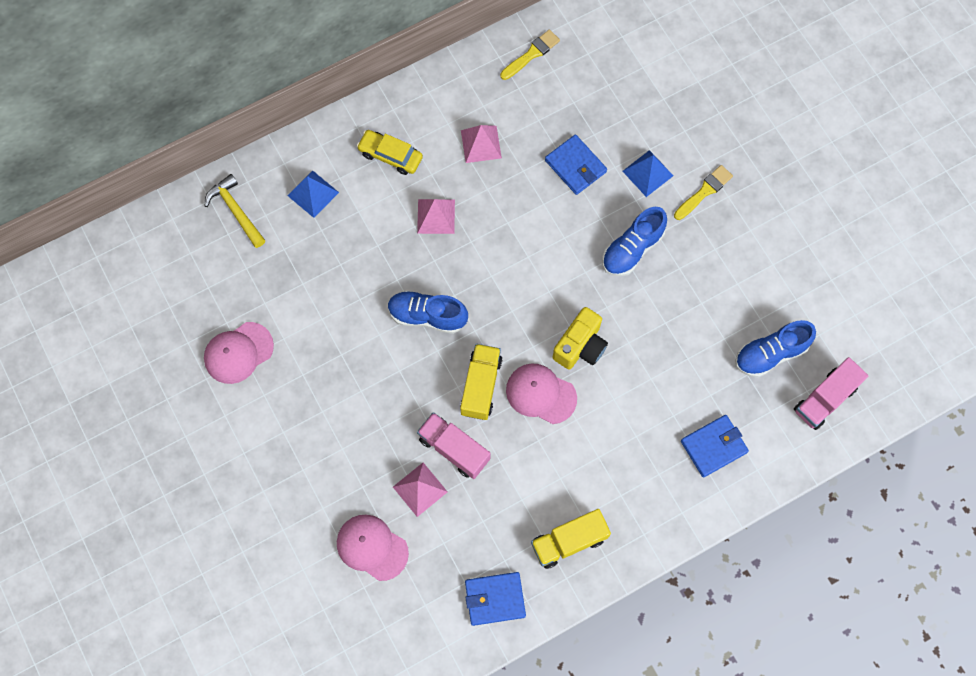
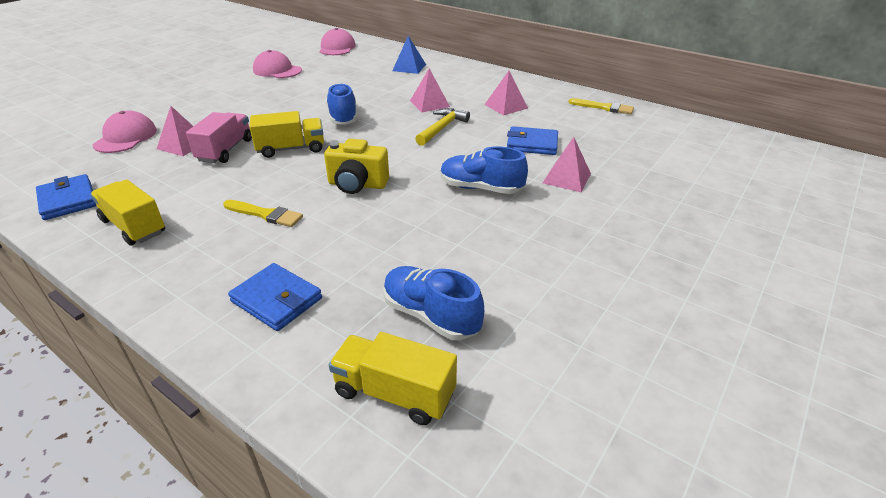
camera: 65 degrees right, 35 degrees down
(236, 211) = (377, 53): yellow hammer -> yellow hammer (442, 128)
(390, 155) = (461, 81): yellow car -> none
(541, 394) = (296, 176): pink cap -> pink cap (337, 48)
(575, 166) = (532, 144): blue wallet -> blue wallet turned 75 degrees clockwise
(647, 173) = (566, 178): blue pyramid -> pink pyramid
(704, 191) = (586, 214): yellow brush -> yellow brush (265, 214)
(825, 399) = (394, 393): pink truck -> yellow truck

